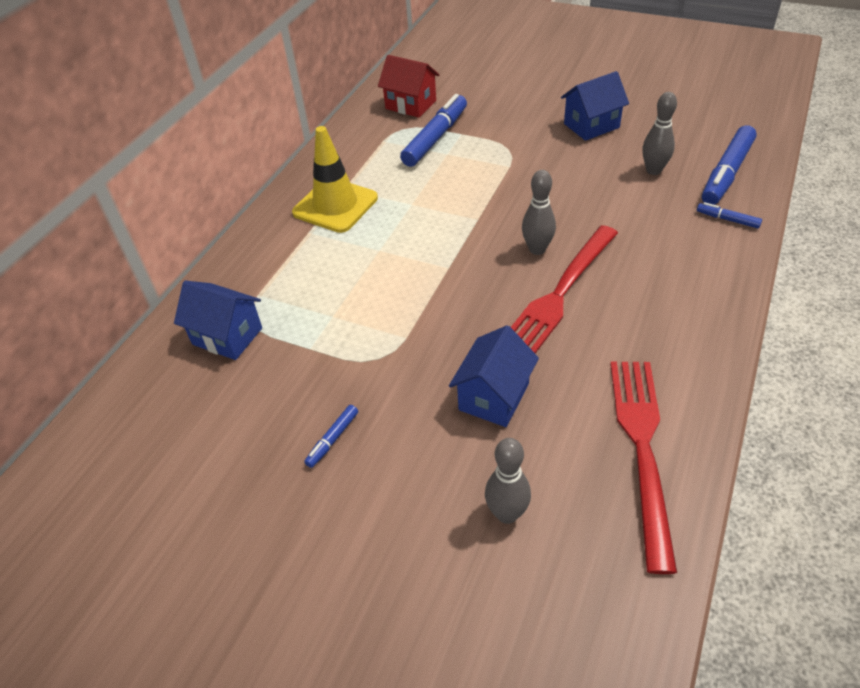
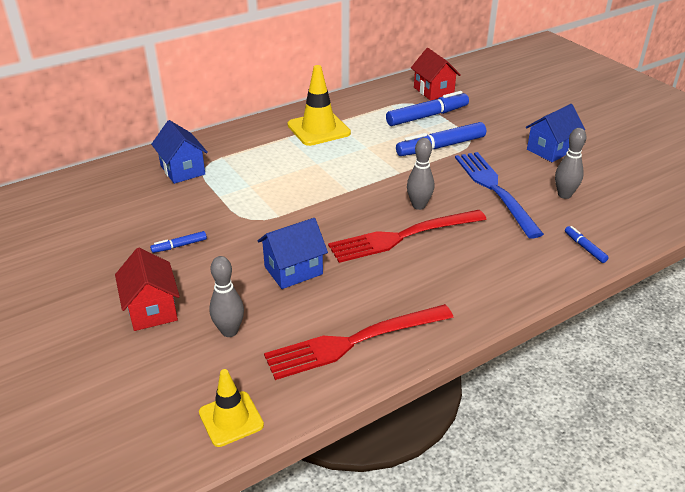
camera: 30 degrees right, 10 degrees down
(391, 542) = (152, 309): none -> red house
(587, 194) = (494, 189): none -> blue fork
(591, 125) = (550, 150): blue house -> blue house turned 45 degrees counterclockwise
(623, 620) = (231, 419): none -> yellow traffic cone
(641, 446) = (353, 342): red fork -> red fork turned 150 degrees counterclockwise
(726, 173) = (622, 219): blue marker -> blue marker (440, 147)

